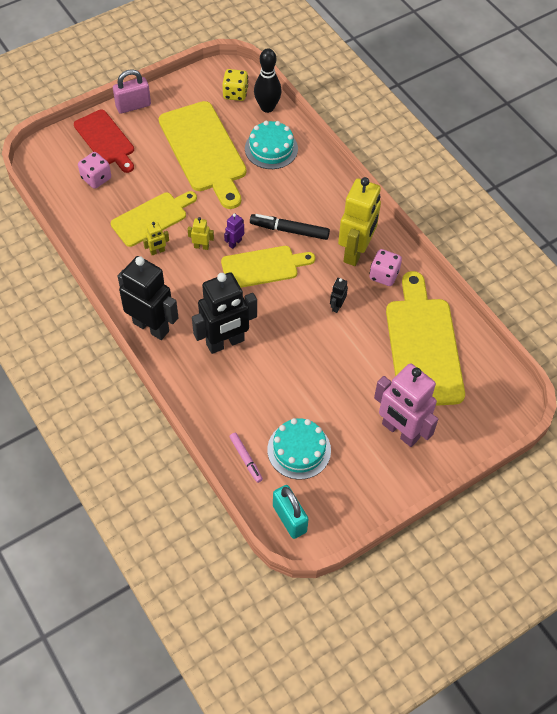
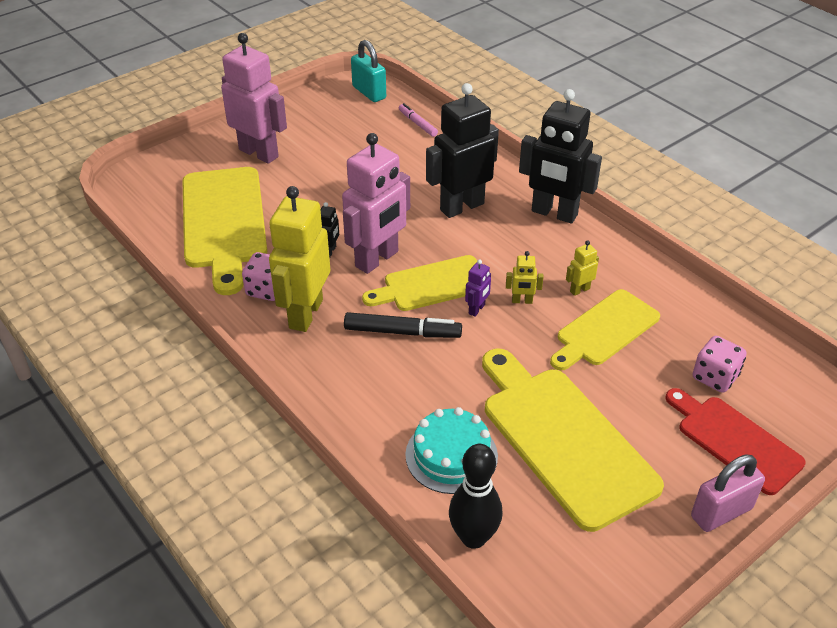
camera: 175 degrees right, 15 degrees down
(235, 93) = (541, 562): yellow dice -> none
(299, 450) = (365, 133): turquoise cake -> none
(301, 294) = (377, 259): none -> pink robot

